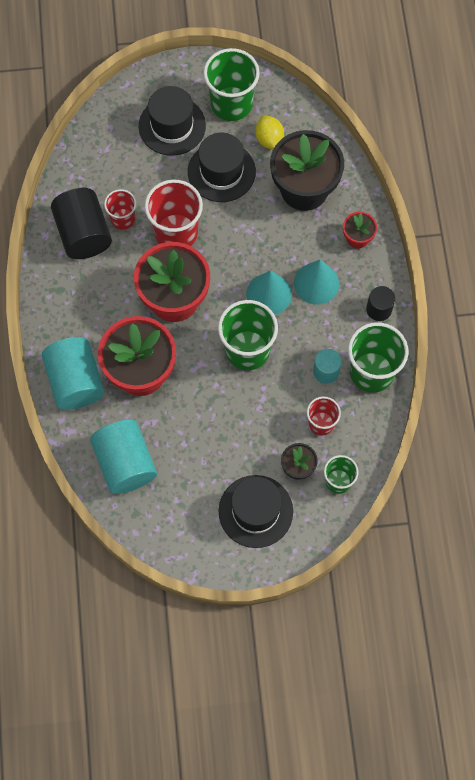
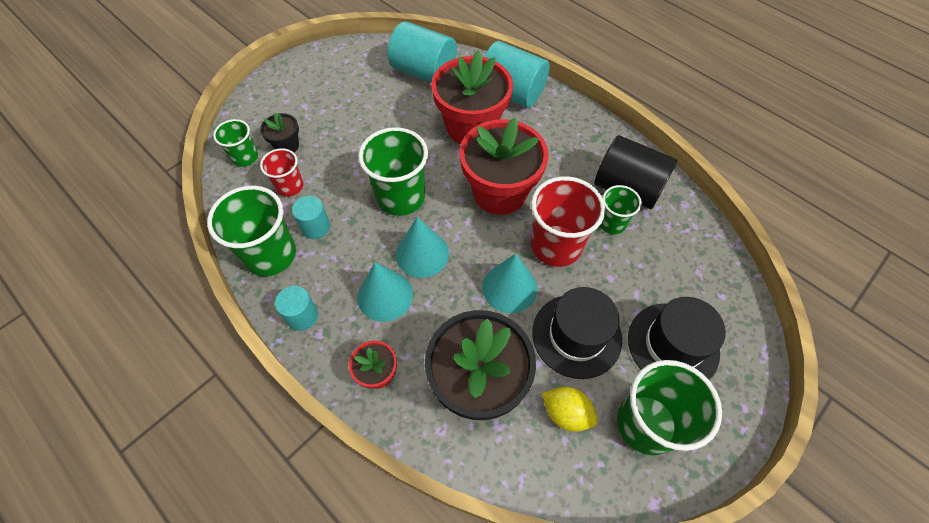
camera: 140 degrees right, 10 degrees down
(123, 219) = (612, 223): red cup -> green cup
(233, 229) = (509, 287): none -> turquoise cone
(255, 511) = (300, 102): black hat -> none
(379, 309) = (302, 316): black cylinder -> turquoise cylinder

